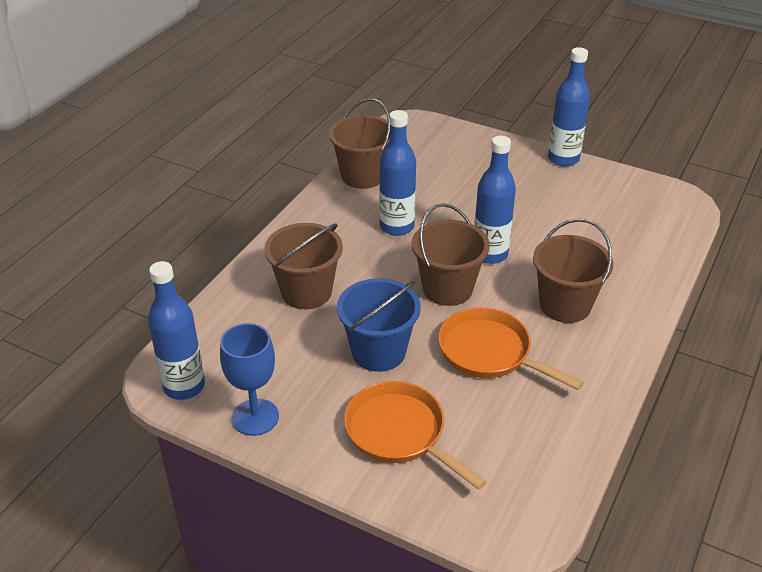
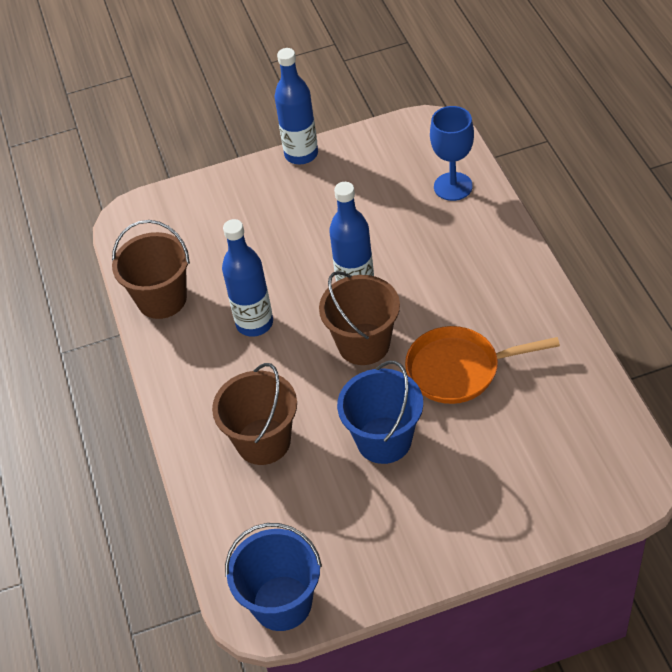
camera: 40 degrees left, 10 degrees up
(184, 386) = (282, 603): blue bottle -> blue bucket
(255, 417) = (368, 573): blue goblet -> blue goblet (453, 186)
(399, 433) = (480, 487): orange pan -> none
(565, 305) = (460, 285): brown bucket -> none

